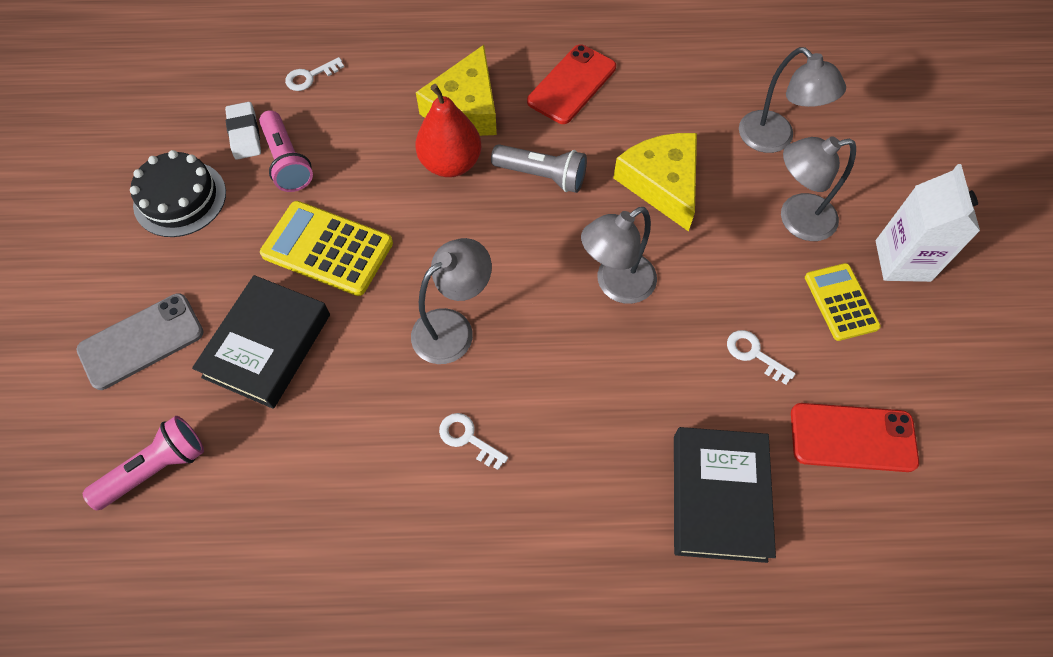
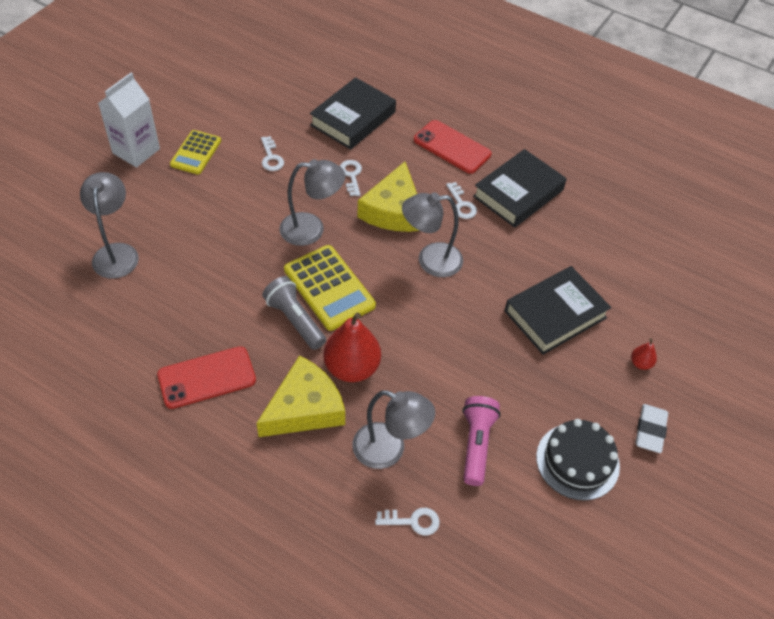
camera: 150 degrees left, 10 degrees down
(141, 341) = (640, 363): grey phone -> red pear
(156, 468) = (651, 283): pink flashlight -> none
(245, 134) = (499, 493): white eraser -> white eraser (650, 430)
(327, 249) = (482, 355): yellow calculator -> yellow calculator (329, 288)
(403, 511) = (518, 193): none -> black book
(637, 392) = (351, 175): none -> white key
(662, 183) = (221, 268): yellow cheese -> yellow cheese (393, 210)
(796, 219) = (165, 202): grey lamp -> grey lamp (389, 450)
(852, 437) = (263, 104): red phone -> red phone (452, 147)

